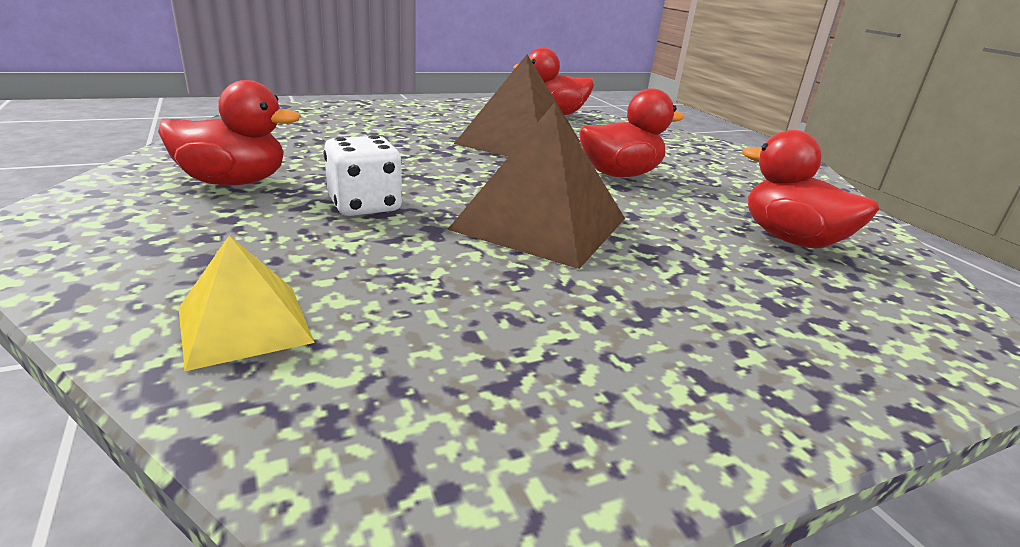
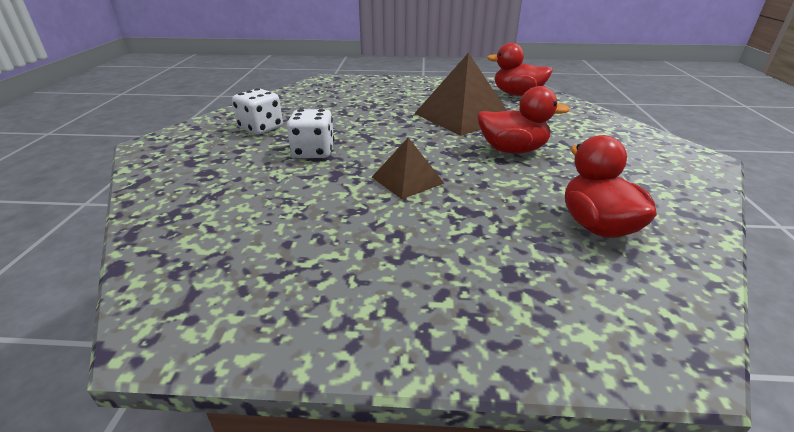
camera: 30 degrees right, 5 degrees up
(233, 182) = (261, 128): red duck -> white dice
(244, 324) = (190, 211): yellow pyramid -> none
(541, 223) = (407, 180): brown pyramid -> brown pyramid, size x0.56

